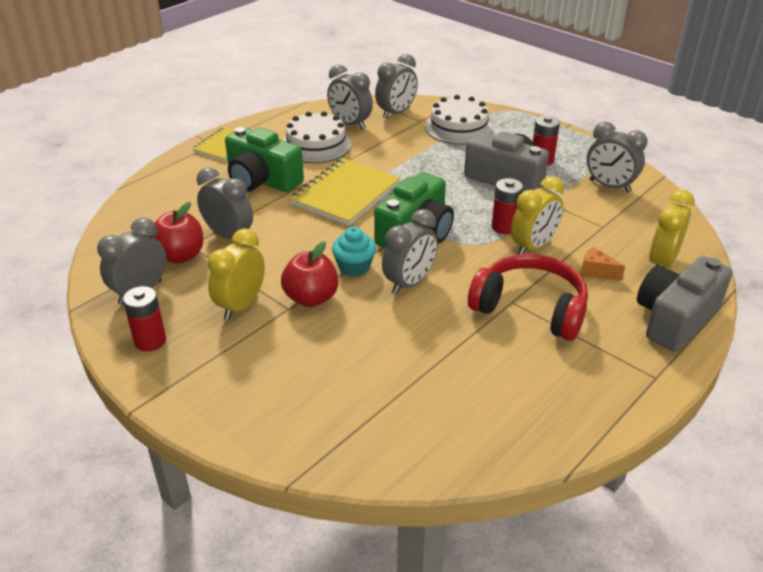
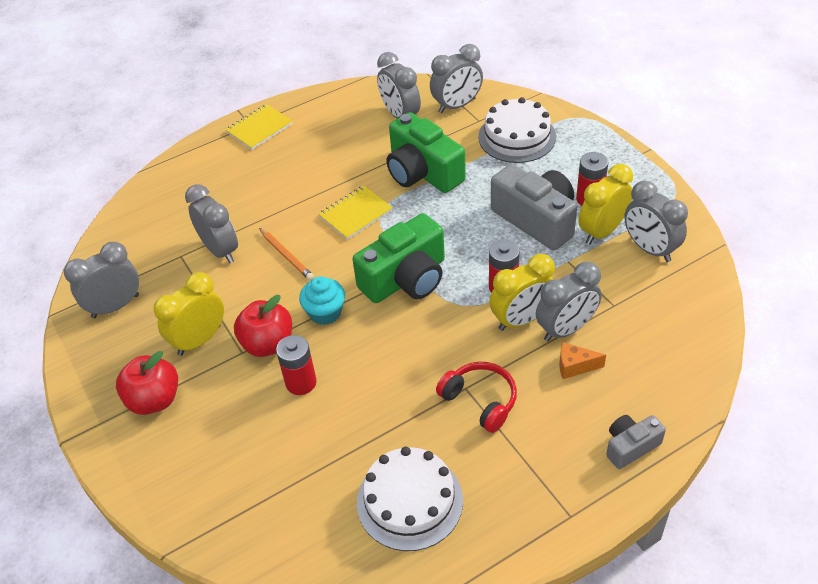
camera: 20 degrees right, 10 degrees up
(150, 341) = (104, 366): red battery -> red battery (301, 382)
(180, 256) = (166, 267): red apple -> red apple (154, 400)
(262, 180) = (279, 182): green camera -> green camera (422, 172)
(296, 231) = (287, 256): none -> orange pencil
(316, 145) = (353, 141): white cake -> white cake (409, 501)
(345, 194) = (355, 214): yellow notebook -> yellow notebook, size x0.60
(409, 283) = (371, 343): grey clock -> grey clock (566, 329)
(530, 308) = (480, 401): red headphones -> red headphones, size x0.62
(596, 272) = (575, 366): orange cheese -> orange cheese turned 45 degrees counterclockwise
(662, 263) = (655, 368): yellow clock -> yellow clock (602, 231)
(675, 319) = (630, 446): grey camera -> grey camera, size x0.53

